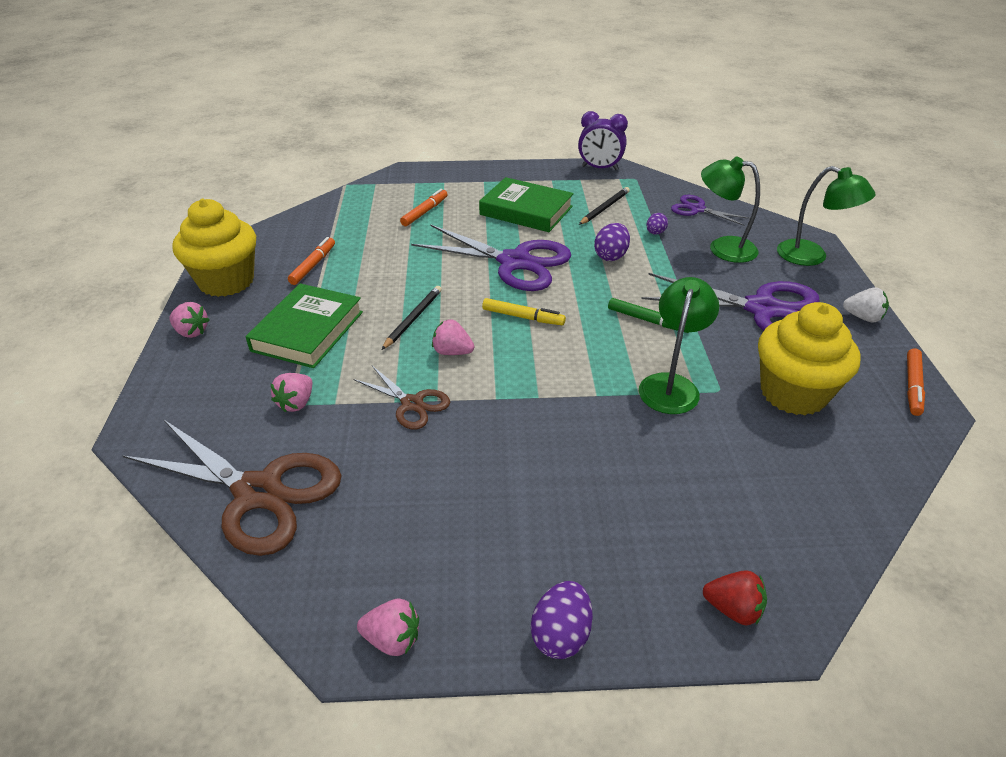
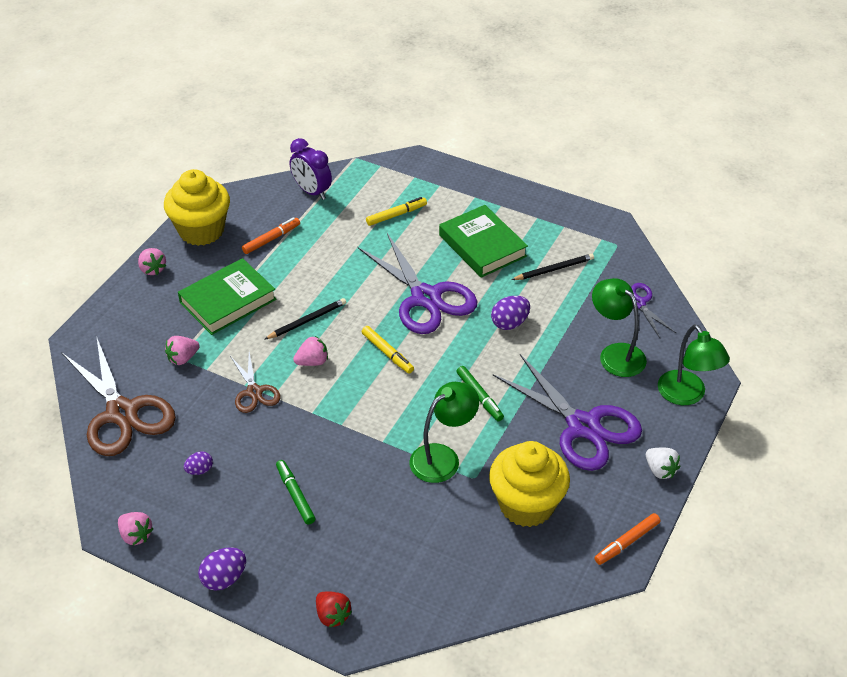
camera: 30 degrees right, 5 degrees up
(425, 212) = (396, 215): orange marker -> yellow marker
(452, 352) = (312, 362): pink strawberry -> pink strawberry turned 105 degrees clockwise
(556, 490) = (295, 495): none -> green marker
(599, 168) = (595, 219): purple clock -> purple clock (312, 192)
(655, 233) = (572, 314): purple egg -> purple egg (199, 470)

